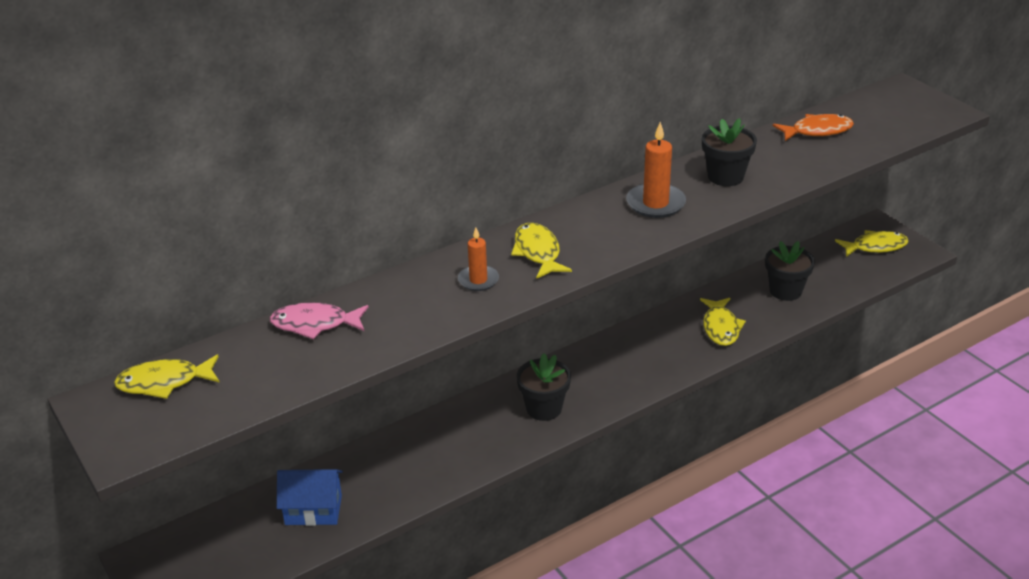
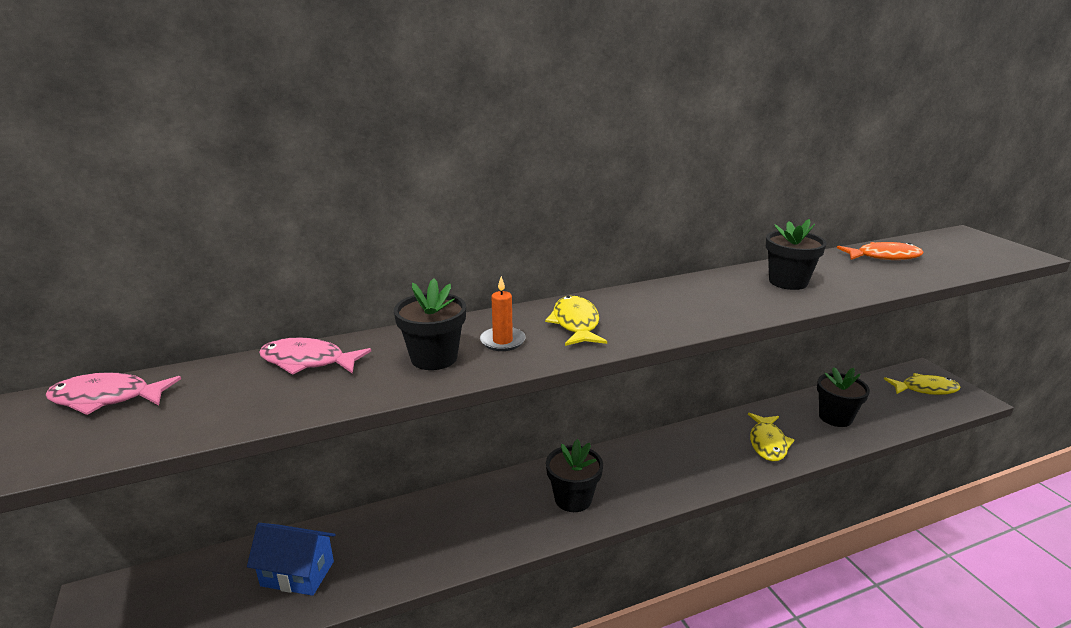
camera: 10 degrees right, 10 degrees down
(164, 382) = (107, 398): yellow fish -> pink fish
(425, 305) = (434, 358): none -> black flower pot
(655, 203) = (711, 296): orange candle -> none

